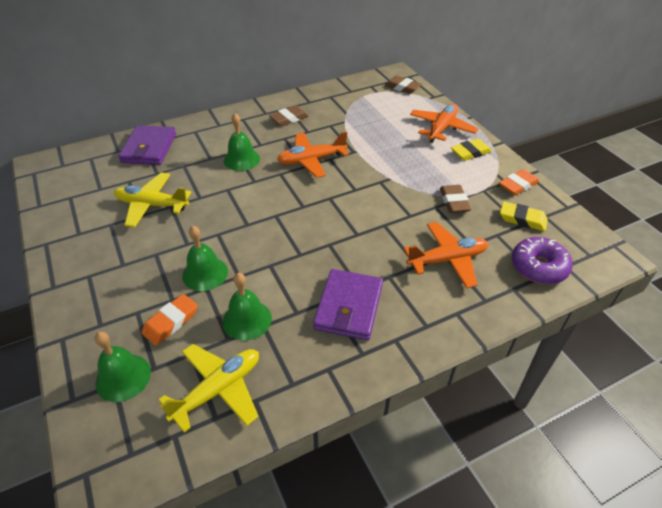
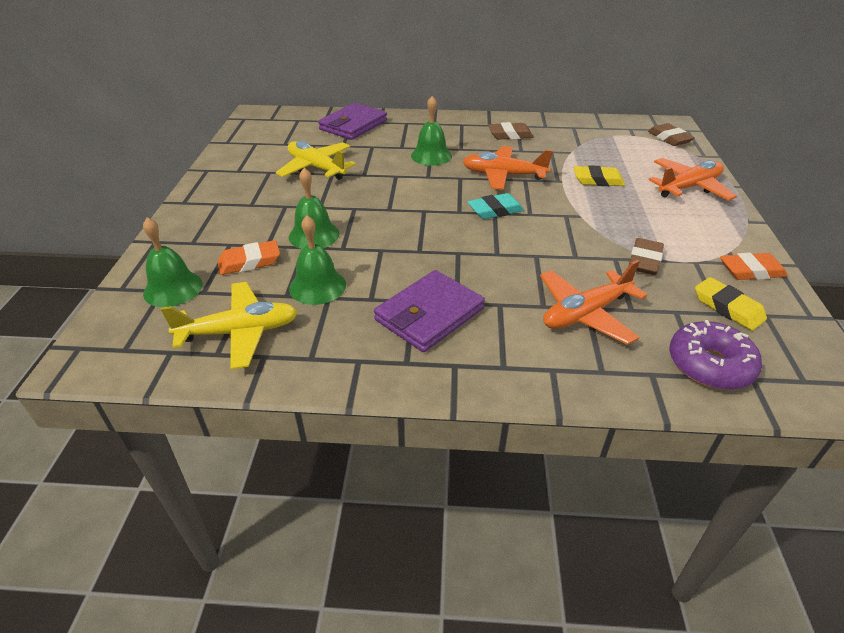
camera: 30 degrees right, 5 degrees down
(329, 195) = (495, 210): none -> turquoise eraser
(447, 260) = (585, 313): orange plane -> orange plane turned 135 degrees clockwise
(470, 152) = (709, 220): yellow eraser -> yellow eraser (597, 180)

